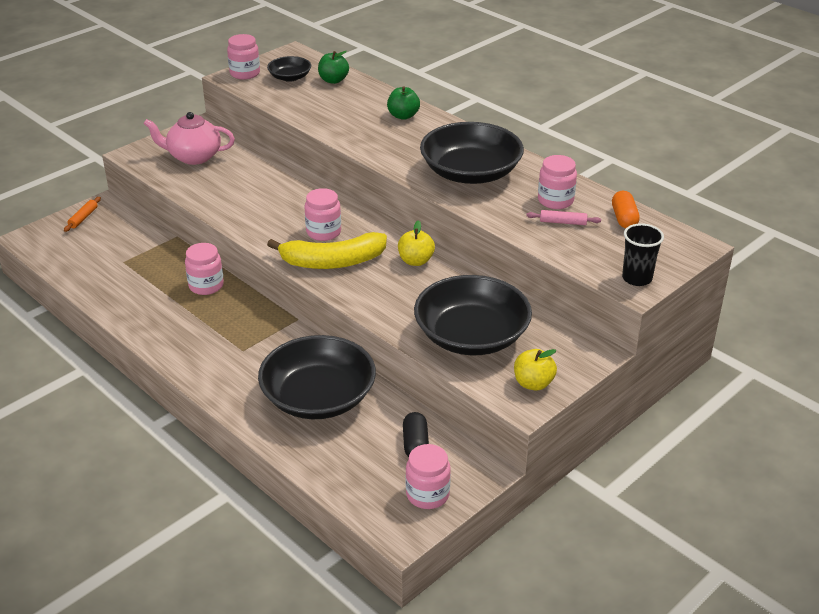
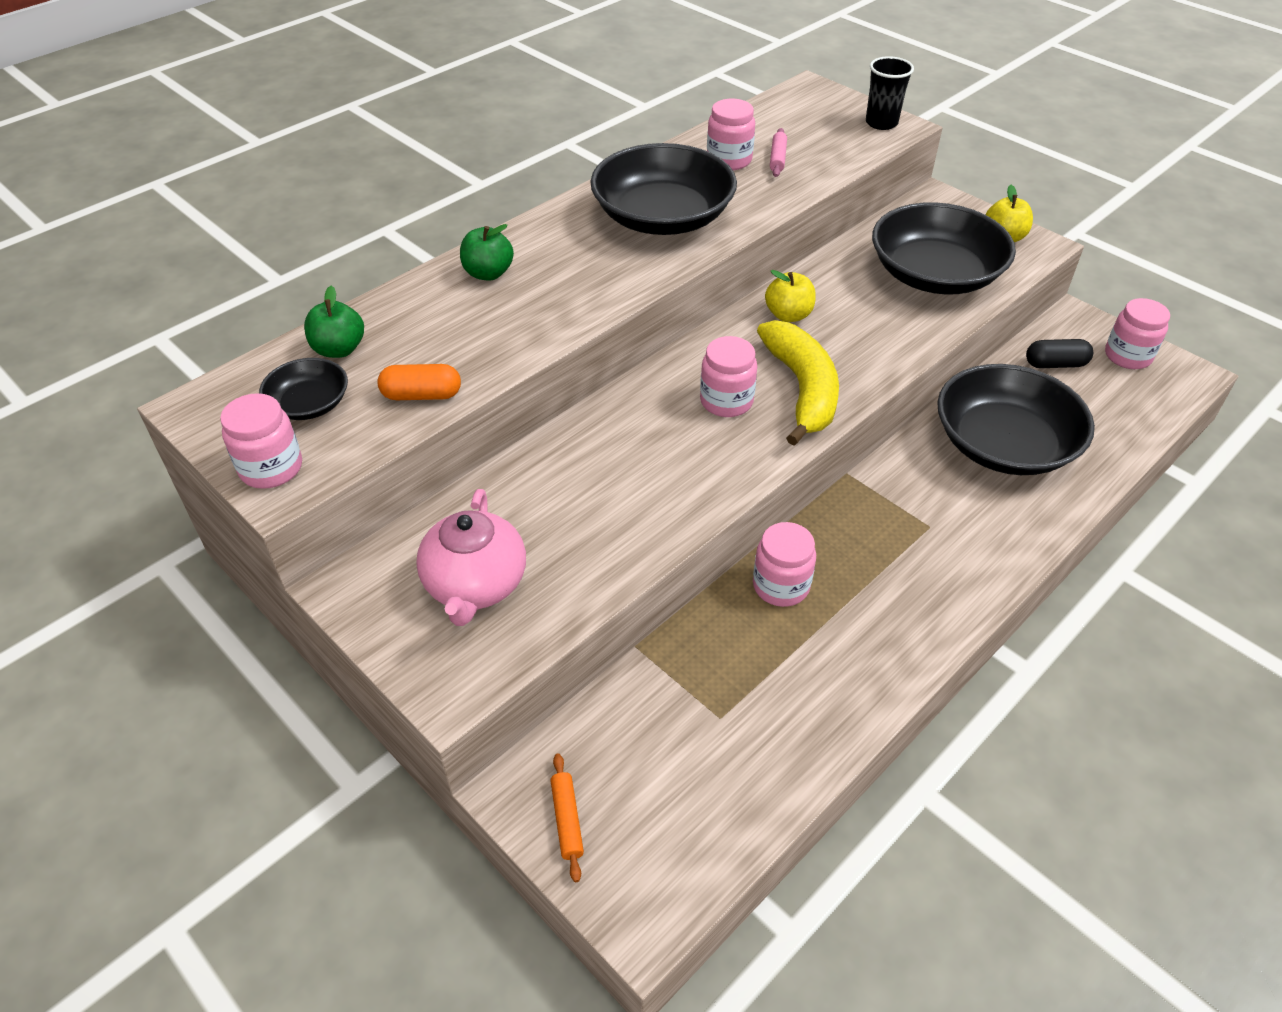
camera: 90 degrees left, 10 degrees up
(83, 218) = (567, 820): orange rolling pin -> orange rolling pin turned 60 degrees clockwise
(624, 218) = (763, 121): orange capsule -> orange capsule (422, 395)

